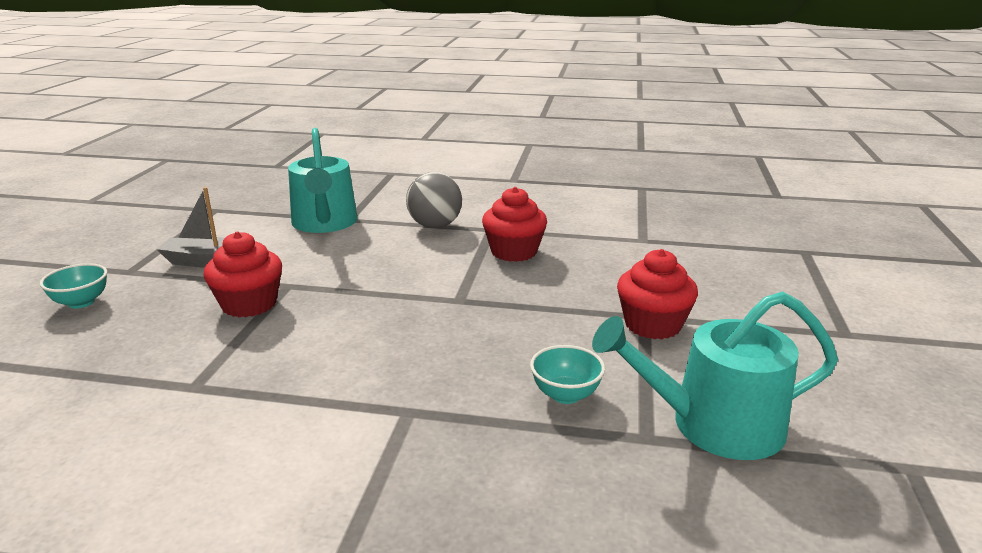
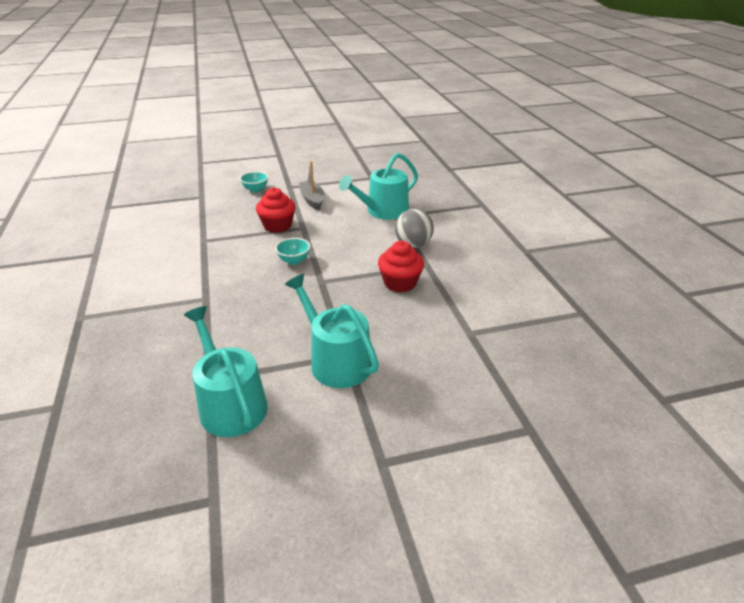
camera: 65 degrees right, 10 degrees up
(565, 395) = (238, 342): turquoise bowl -> turquoise bowl (294, 261)
(652, 325) = (336, 360): red cupcake -> turquoise watering can

